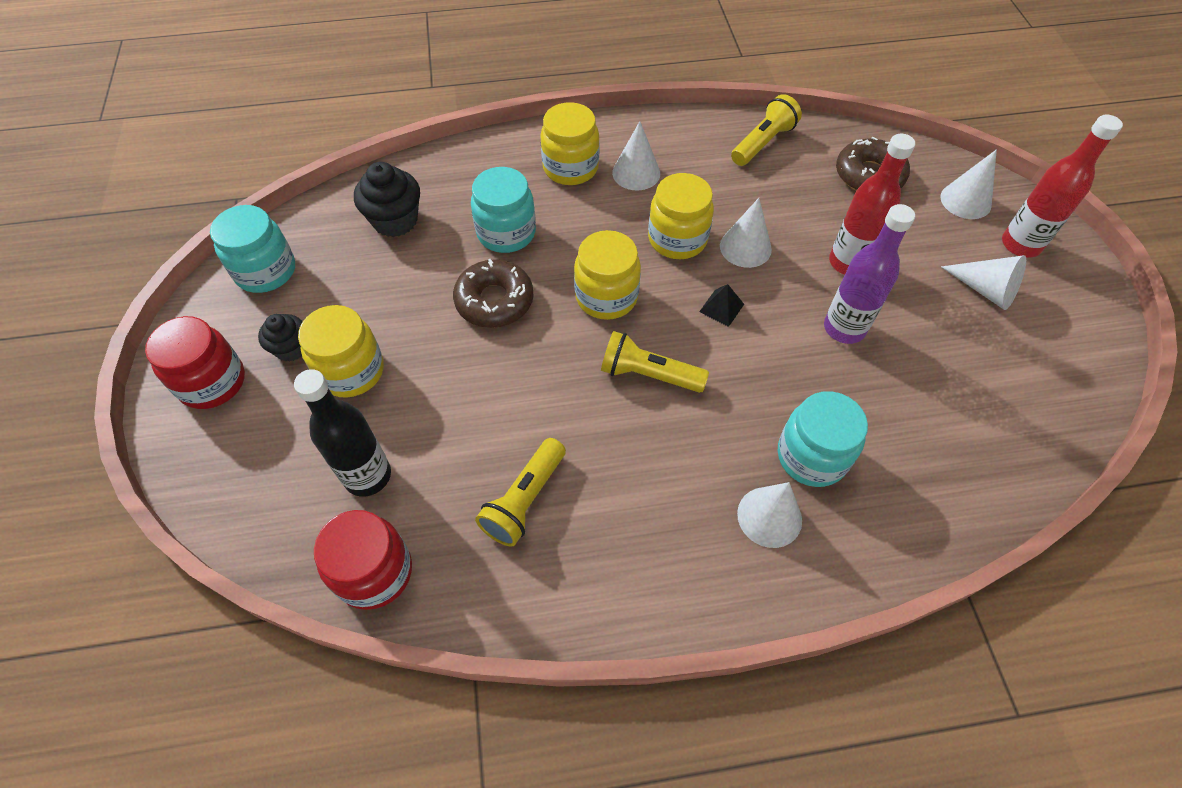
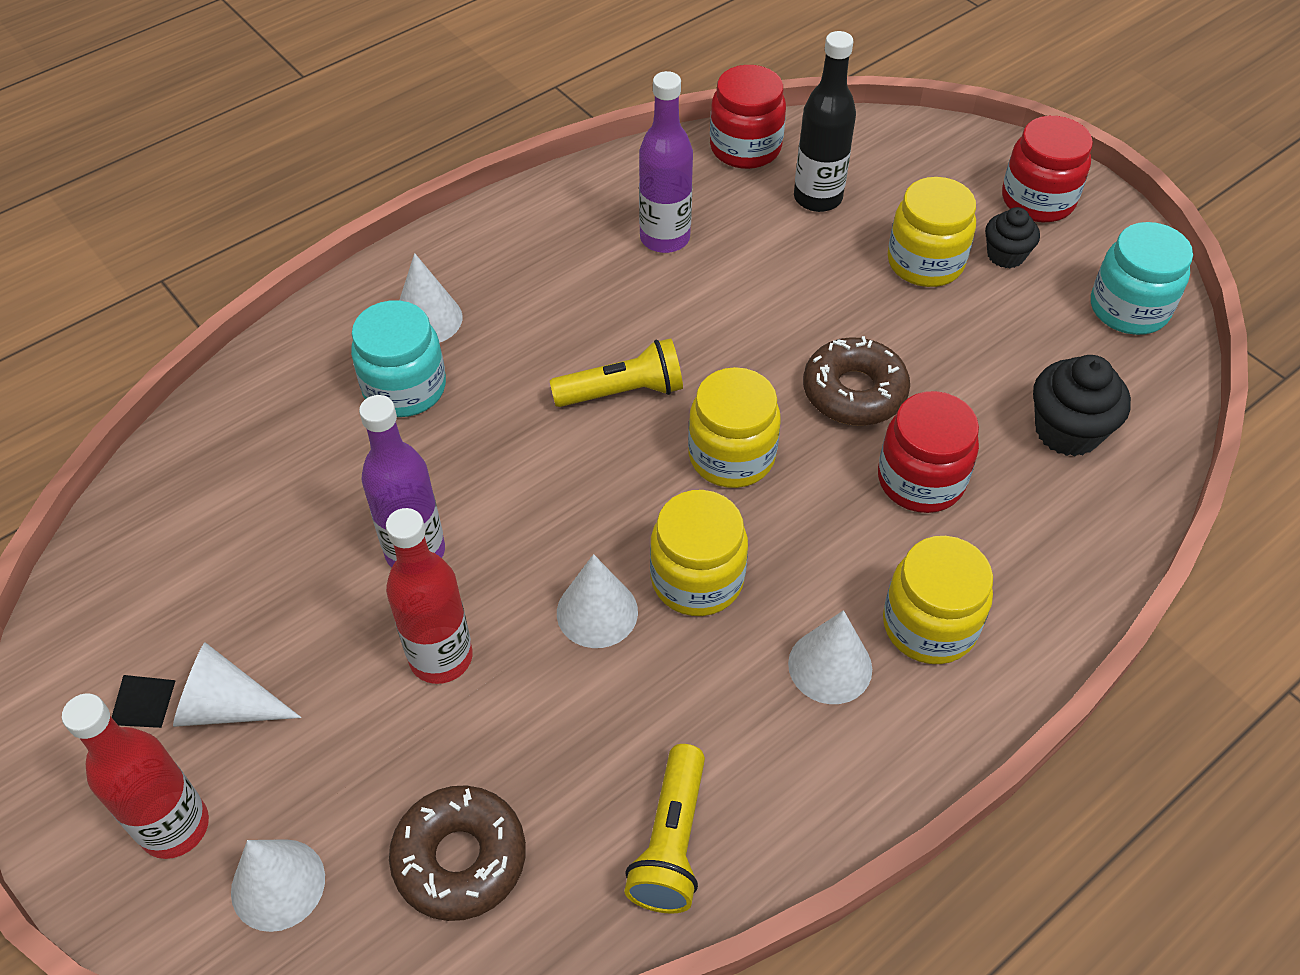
camera: 150 degrees right, 5 degrees down
(506, 233) = (920, 480): turquoise jar -> red jar
(524, 500) = (665, 238): yellow flashlight -> purple bottle
(721, 308) = (583, 507): black pyramid -> black pyramid (143, 702)

